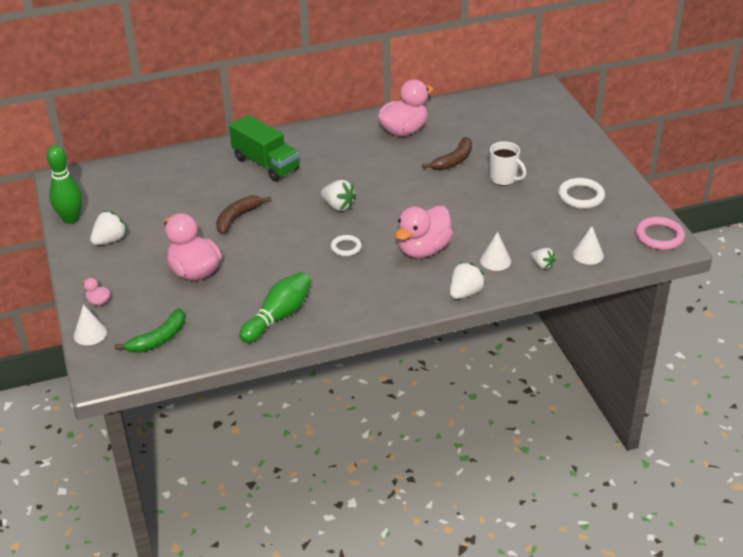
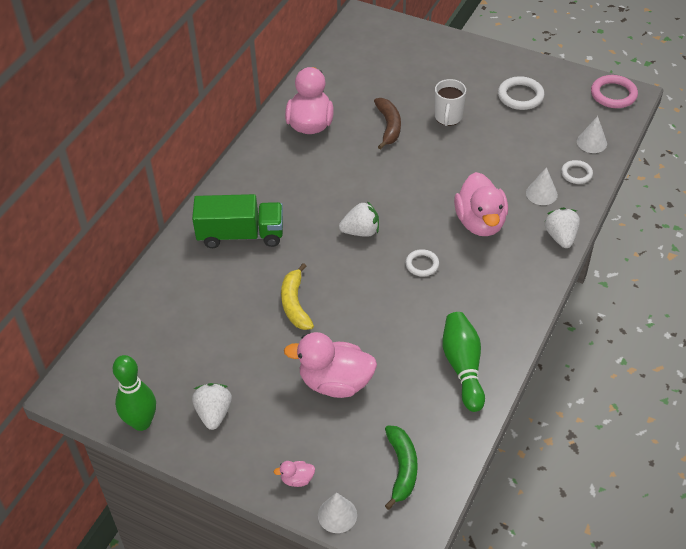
camera: 45 degrees left, 10 degrees up
(237, 218) = (295, 304): brown banana -> yellow banana
(504, 179) = (448, 118): white mug -> white mug turned 105 degrees clockwise
(542, 265) = (576, 174): white strawberry -> white ring

